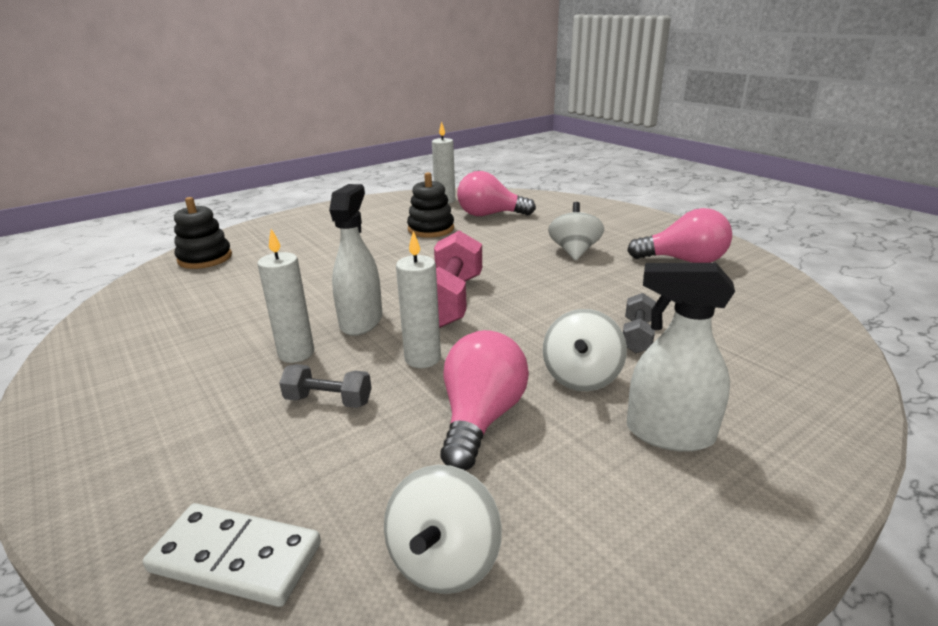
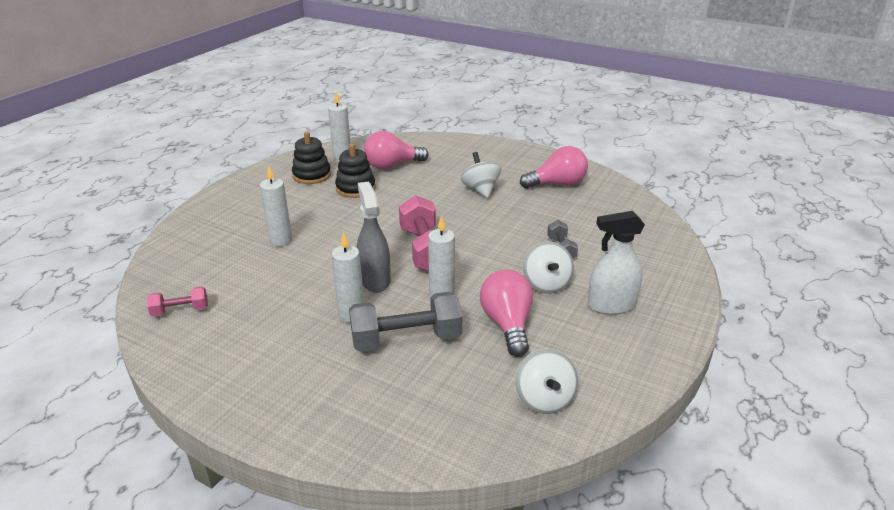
camera: 25 degrees left, 5 degrees up
(140, 307) = (180, 311): none -> pink dumbbell
(205, 258) = (183, 255): black stacking toy -> black stacking toy (312, 175)
(236, 558) = (438, 433): white domino -> none
(306, 263) = (281, 241): none -> white candle
(328, 400) = (406, 339): grey dumbbell -> grey dumbbell, size x1.88
(361, 321) = (375, 280): white spray bottle -> grey spray bottle

